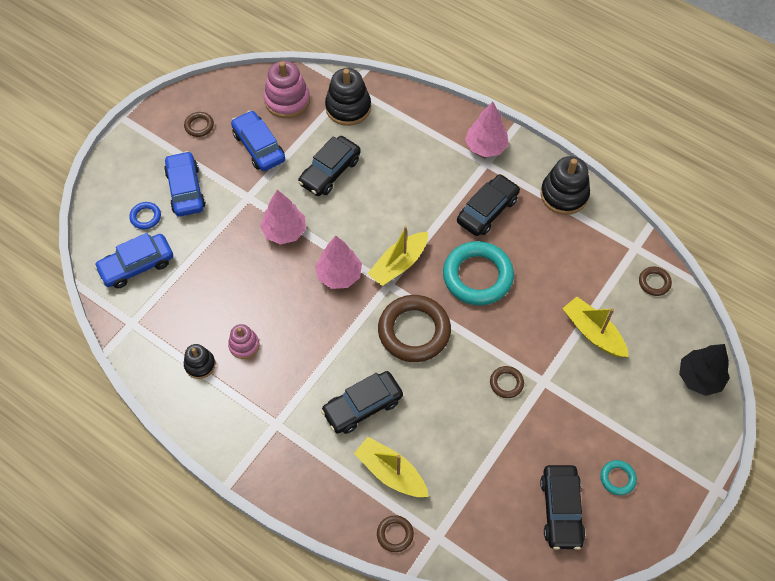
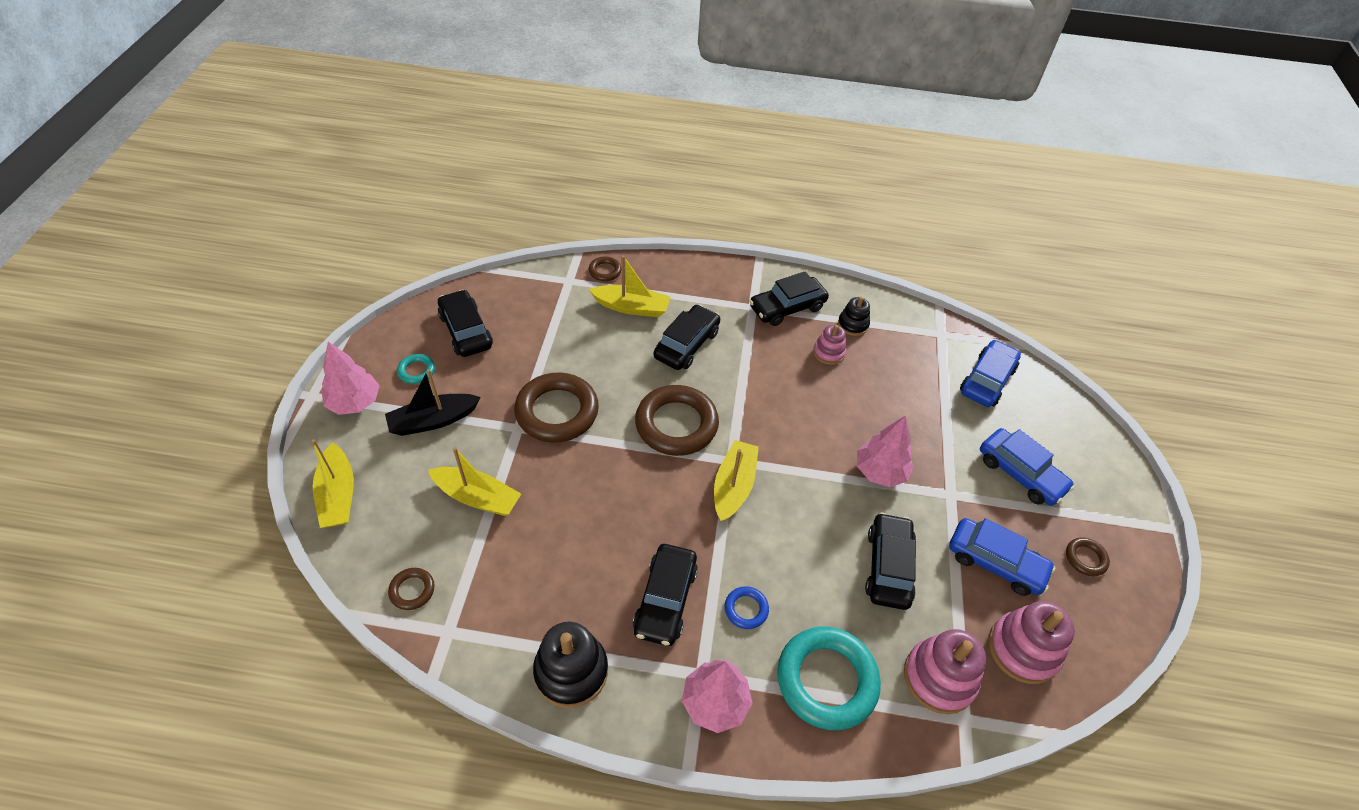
camera: 150 degrees right, 10 degrees down
(145, 217) = (1027, 428): blue ring -> blue ring (746, 609)
(245, 409) = (787, 307): none -> black car
(339, 275) = (789, 449): pink tree -> pink tree (355, 403)
(348, 107) = (939, 678): black stacking toy -> pink stacking toy
(477, 276) = (637, 509): turquoise ring -> turquoise ring (826, 680)
(506, 383) = (557, 412): brown ring -> brown ring, size x2.19
(613, 417) = (433, 421): none -> black boat
(699, 377) = (338, 495): black tree -> yellow boat

